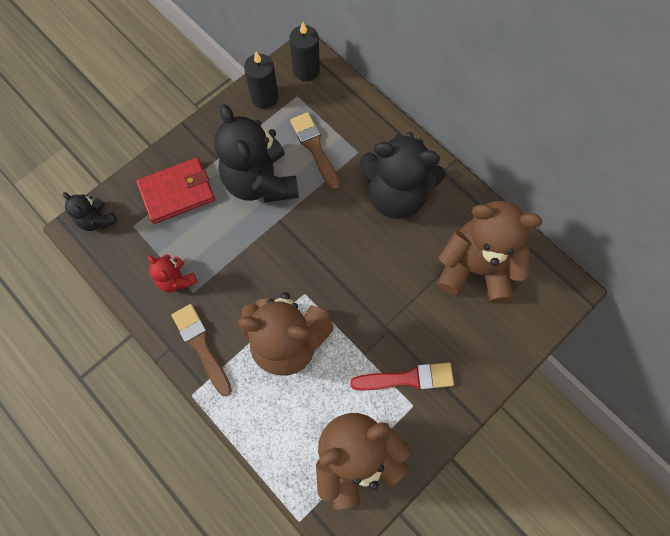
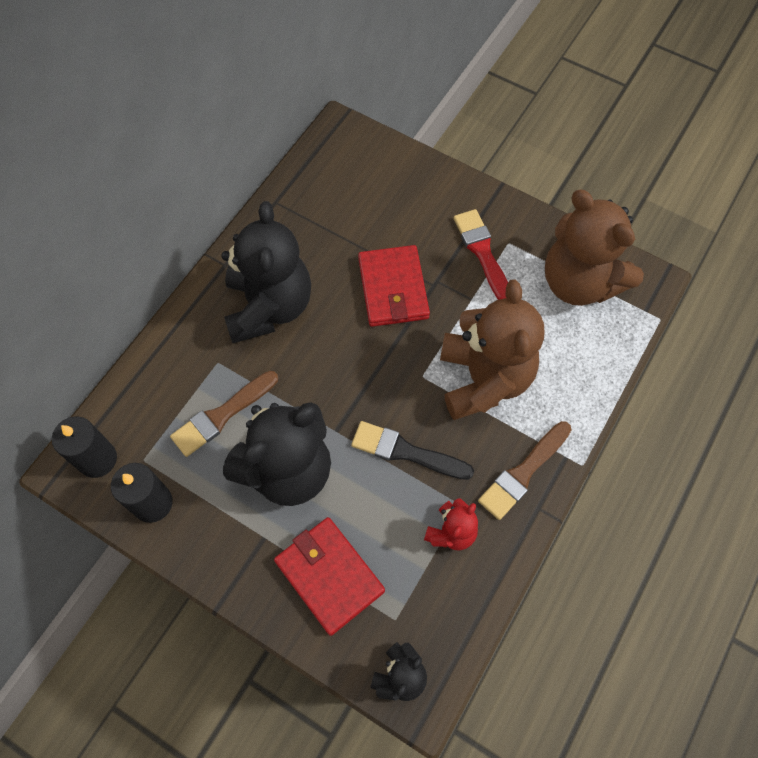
camera: 105 degrees left, 5 degrees down
(246, 265) = (406, 452): none -> black brush
(389, 292) = (393, 288): none -> red wallet
(475, 268) = (340, 213): brown teddy bear -> none

